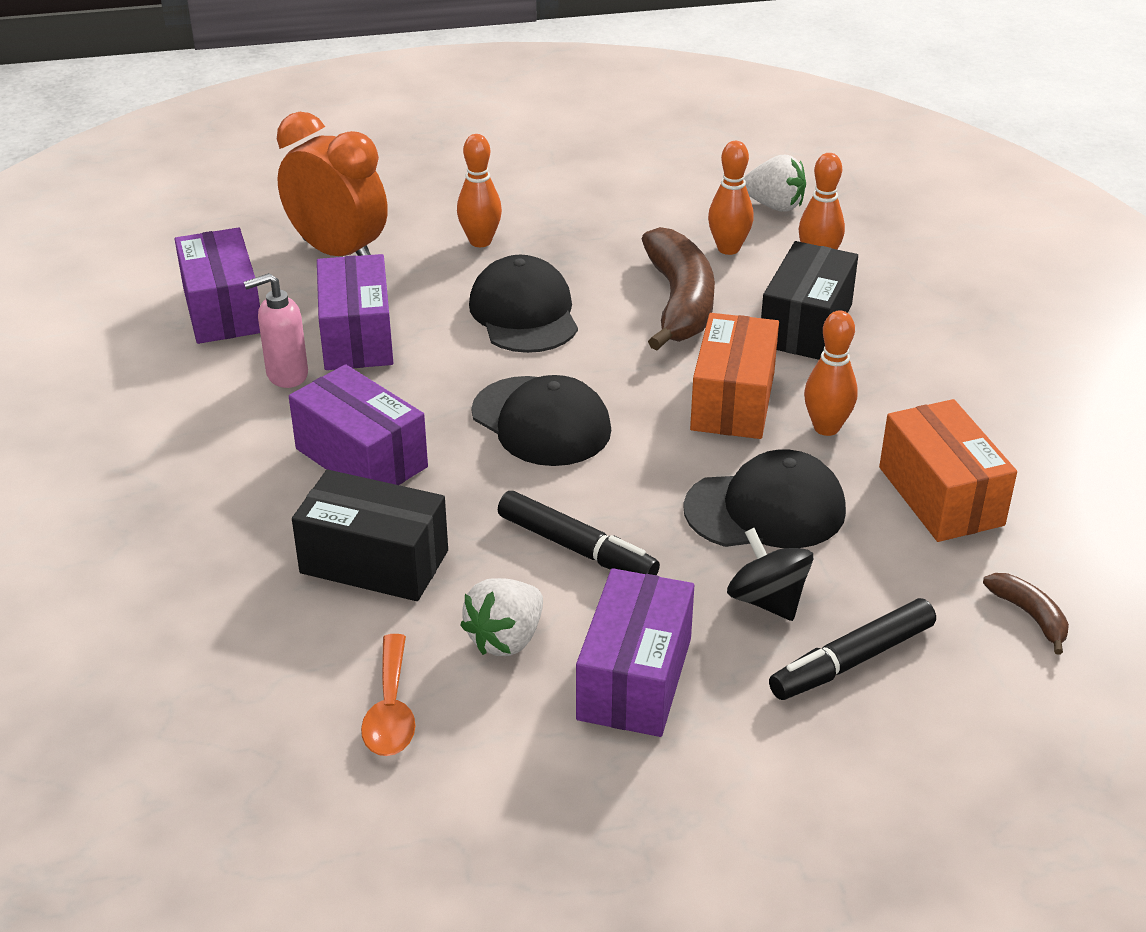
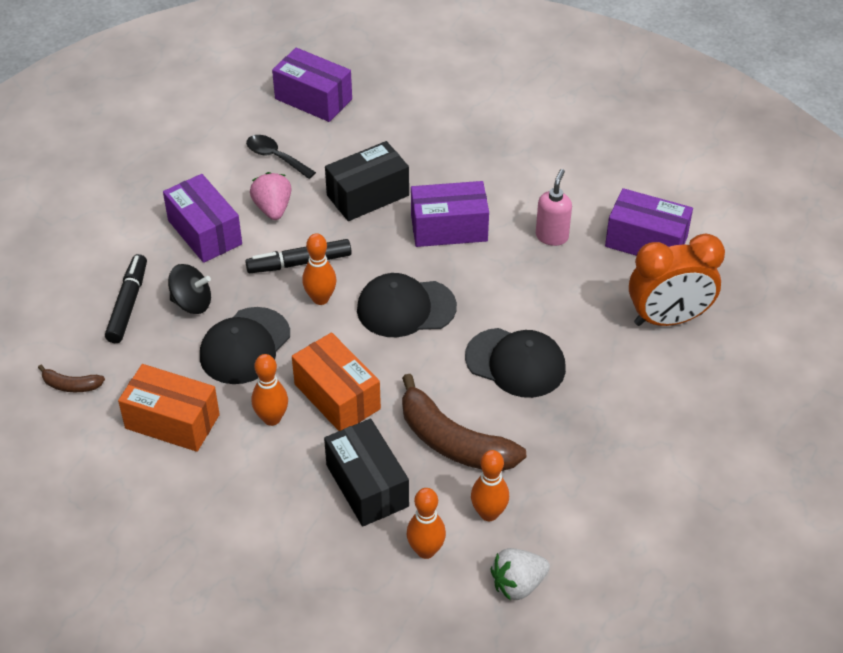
camera: 130 degrees right, 10 degrees up
(357, 337) = (562, 280): purple box -> purple box (313, 99)
(391, 710) = (275, 157): orange spoon -> black spoon
(480, 241) = (620, 392): orange bowling pin -> orange bowling pin (320, 298)
(506, 639) = (273, 208): white strawberry -> pink strawberry

